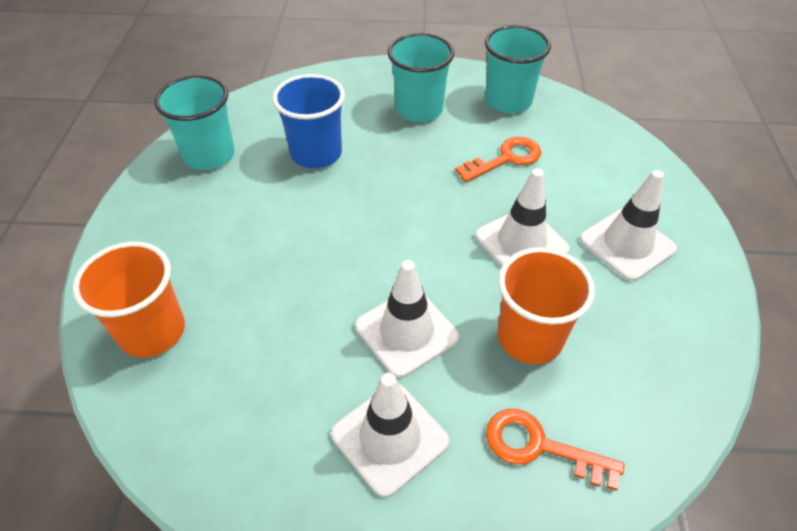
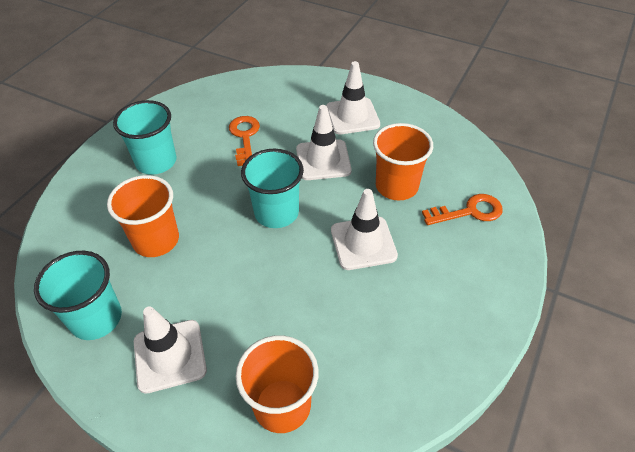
camera: 65 degrees left, 0 degrees up
(316, 153) = (156, 240): blue cup -> orange cup
(390, 438) = (437, 278): white traffic cone -> white traffic cone (170, 356)
(508, 101) = (188, 112): turquoise cup -> turquoise cup (276, 213)
(540, 447) = (469, 211): orange key -> orange key turned 150 degrees counterclockwise

